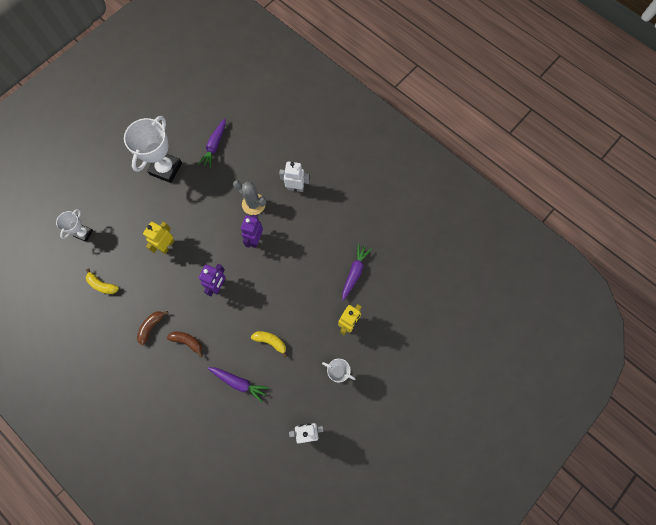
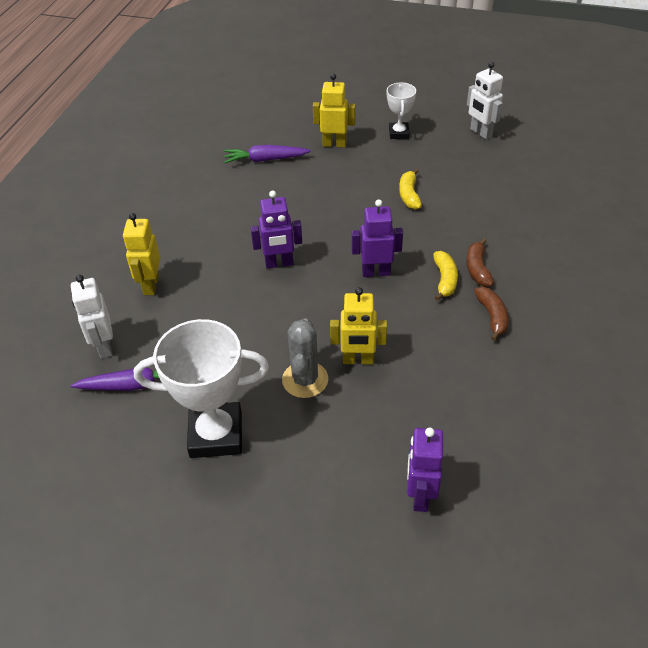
camera: 115 degrees left, 25 degrees down
(84, 233) = (420, 496): white trophy -> purple robot
(102, 285) = (484, 412): yellow banana -> yellow banana (445, 280)
(151, 326) = (492, 316): brown banana -> brown banana turned 105 degrees counterclockwise
(239, 382) = (482, 202): purple carrot -> none
(253, 204) = (222, 288): grey cactus -> grey cactus (305, 380)
(276, 172) = (151, 285): none -> yellow robot
(295, 188) = (168, 254): white robot -> white robot (104, 346)

